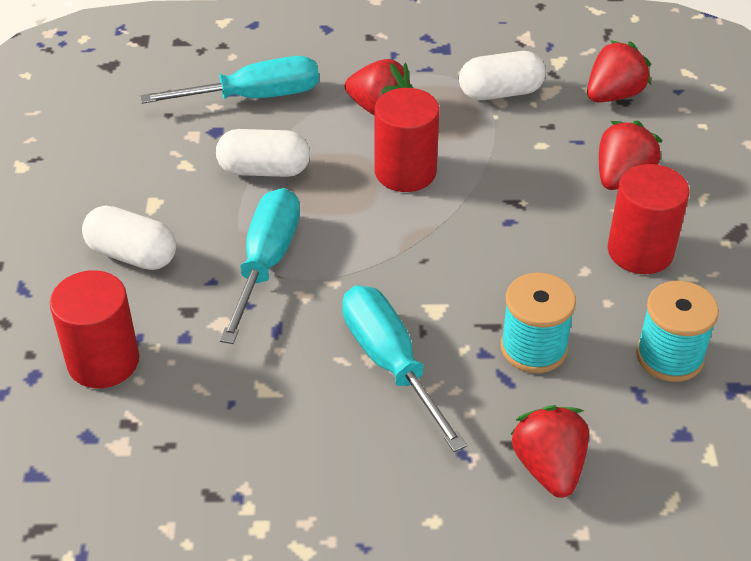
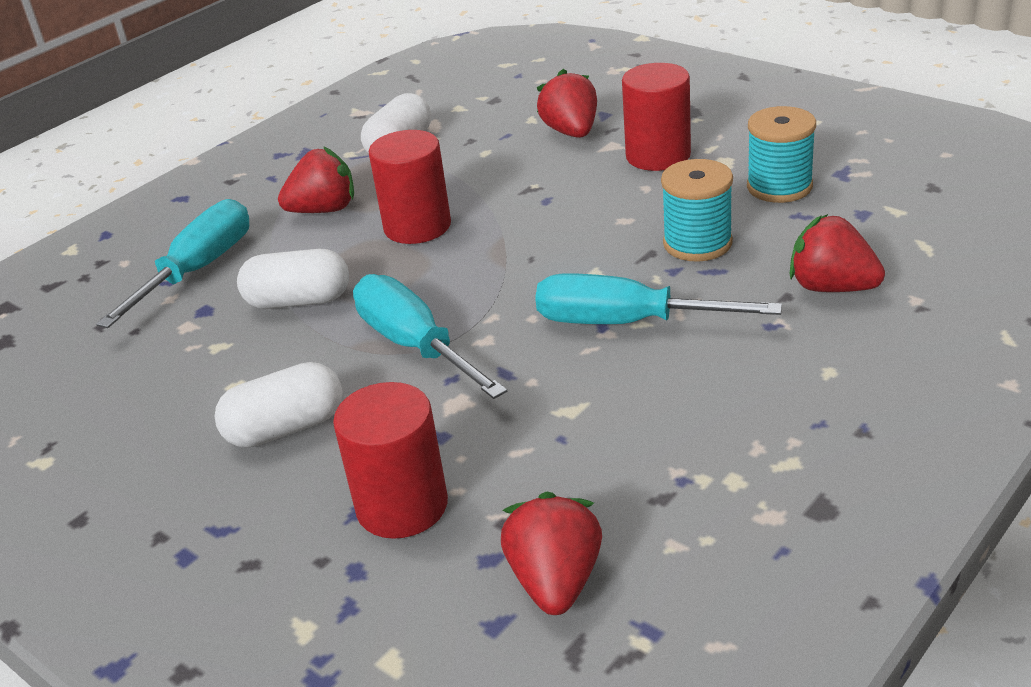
camera: 45 degrees left, 10 degrees down
(264, 170) = (299, 301): white capsule -> white capsule turned 45 degrees clockwise
(613, 95) = (481, 101): red strawberry -> red strawberry (555, 581)

